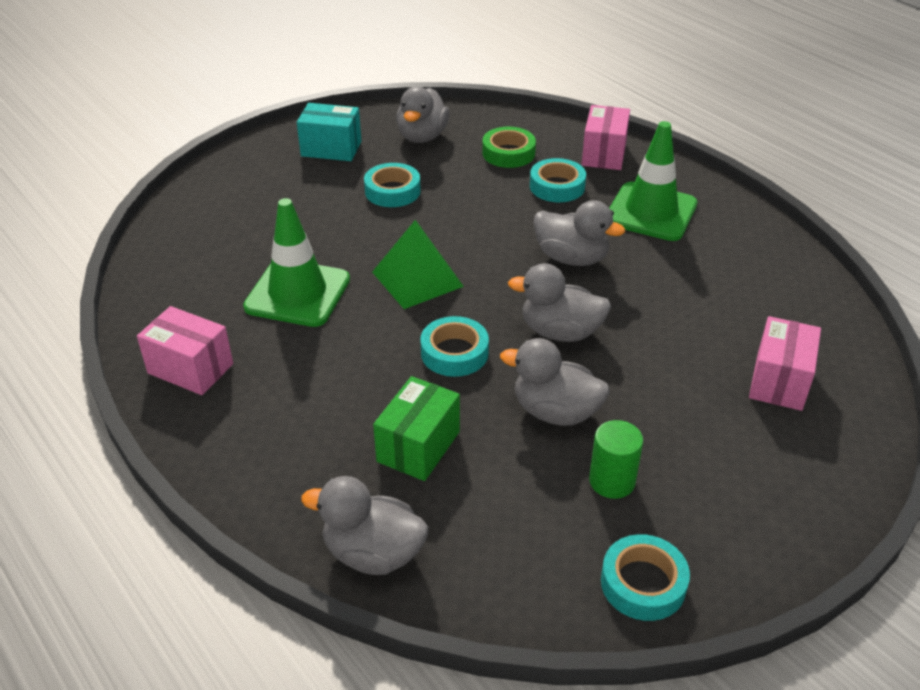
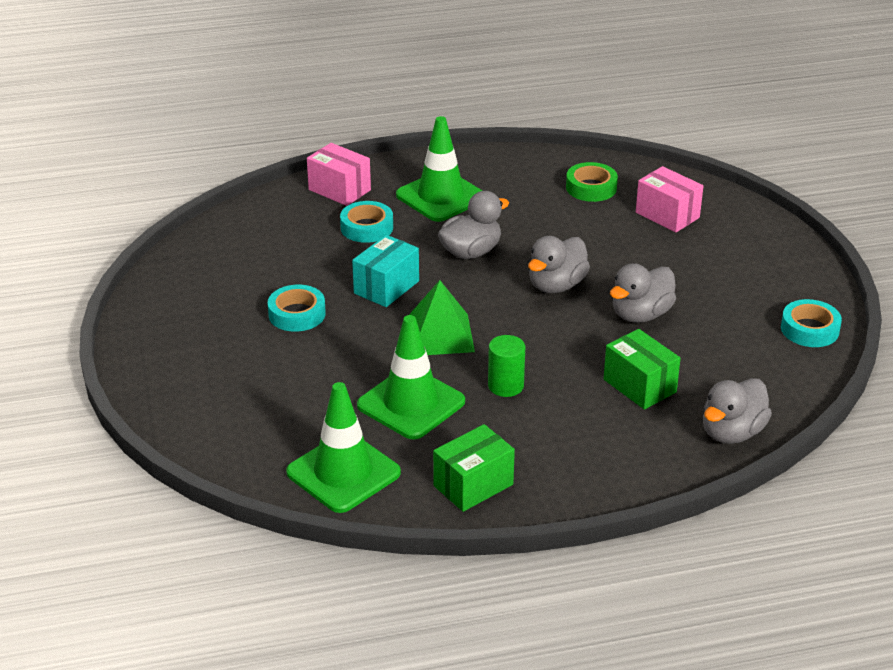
camera: 65 degrees left, 5 degrees down
(177, 285) = (343, 473): none -> green traffic cone
(190, 368) = (473, 485): pink box -> green box
(331, 149) = (188, 332): turquoise box -> turquoise box (386, 287)
(422, 136) = (219, 273): grey duck -> none
(454, 353) = (547, 341): turquoise tape -> none
(508, 153) = (293, 236): green tape -> green tape (591, 188)
(612, 481) = (720, 313): green cylinder -> green cylinder (505, 386)

